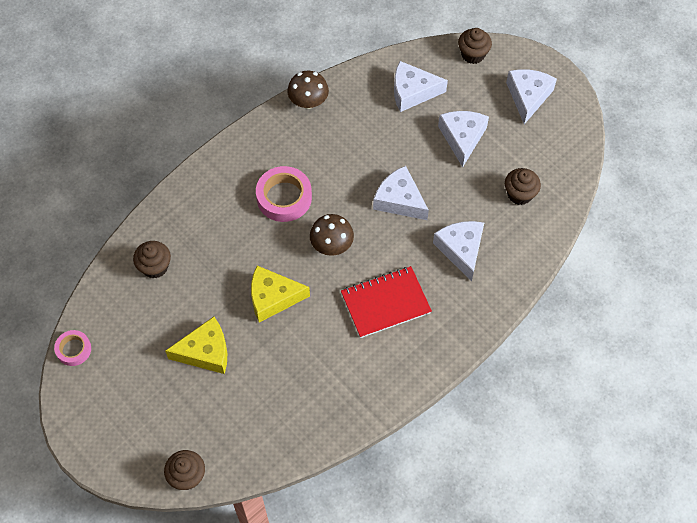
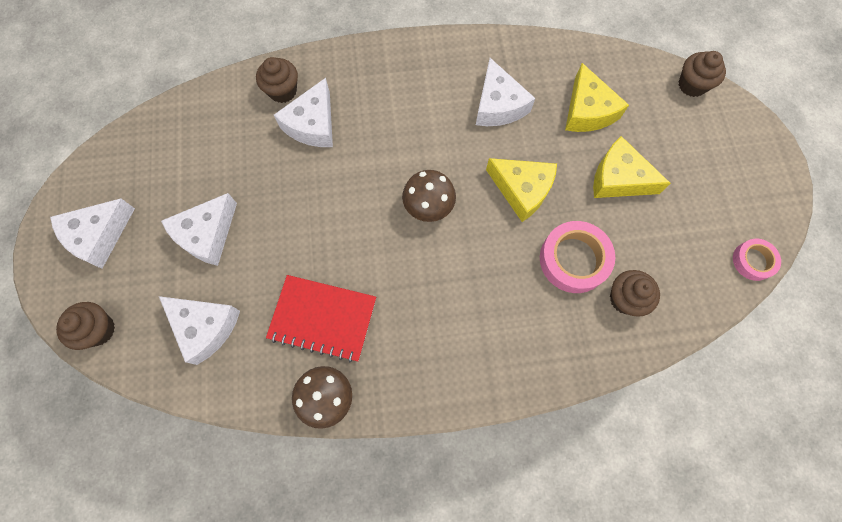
camera: 145 degrees left, 10 degrees up
(262, 394) = (587, 111): none -> yellow cheese
(284, 197) = (440, 290): pink tape -> pink tape (573, 259)
(385, 303) = (420, 120): red notebook -> red notebook (323, 318)
(399, 200) = (326, 209): white cheese -> white cheese (498, 105)
(519, 194) = (212, 141): brown cupcake -> brown cupcake (282, 91)

